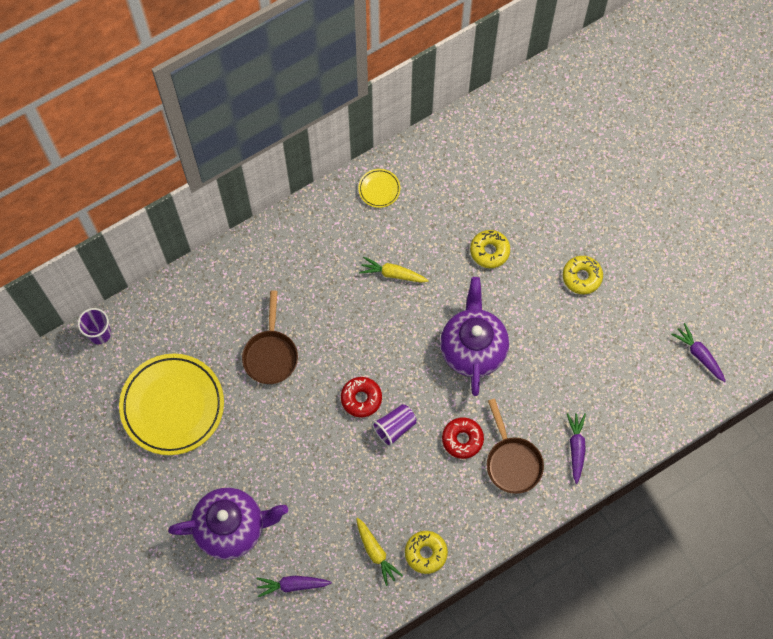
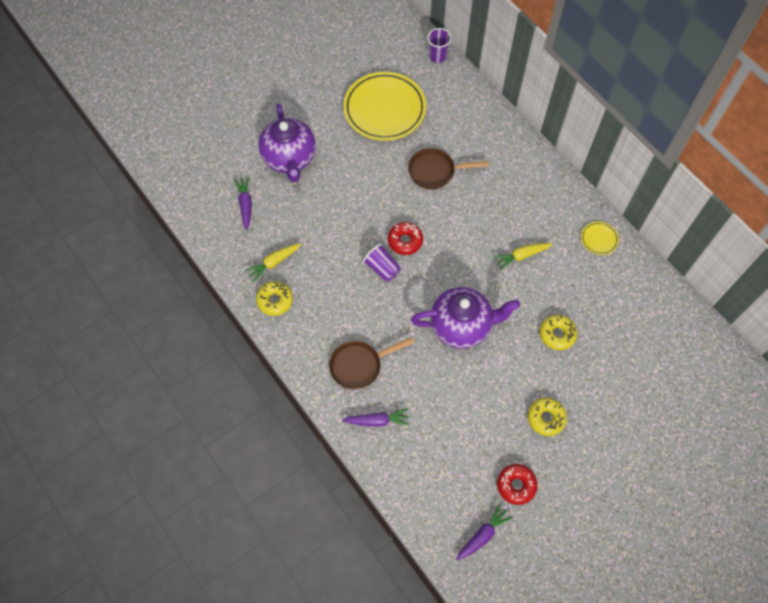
camera: 85 degrees right, 5 degrees down
(392, 274) = (521, 256): yellow carrot -> yellow carrot turned 120 degrees counterclockwise
(462, 439) = (376, 323): red donut -> red donut (516, 485)

